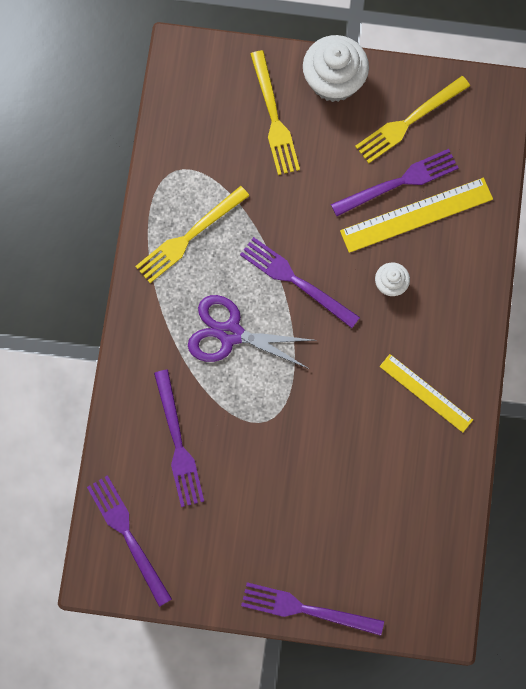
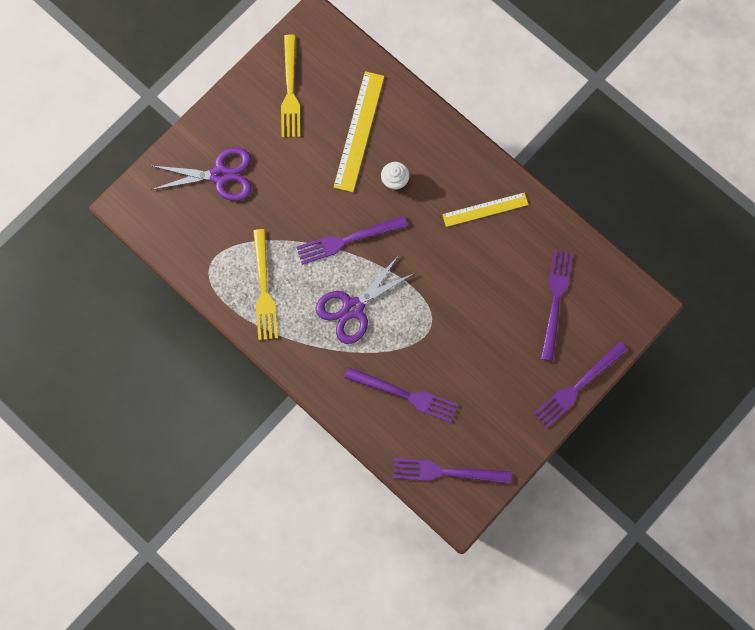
camera: 55 degrees left, 0 degrees up
(273, 117) = (220, 175): yellow fork -> purple scissors
(334, 80) = (224, 118): white cupcake -> none
(398, 182) = (328, 127): purple fork -> purple fork (555, 301)

